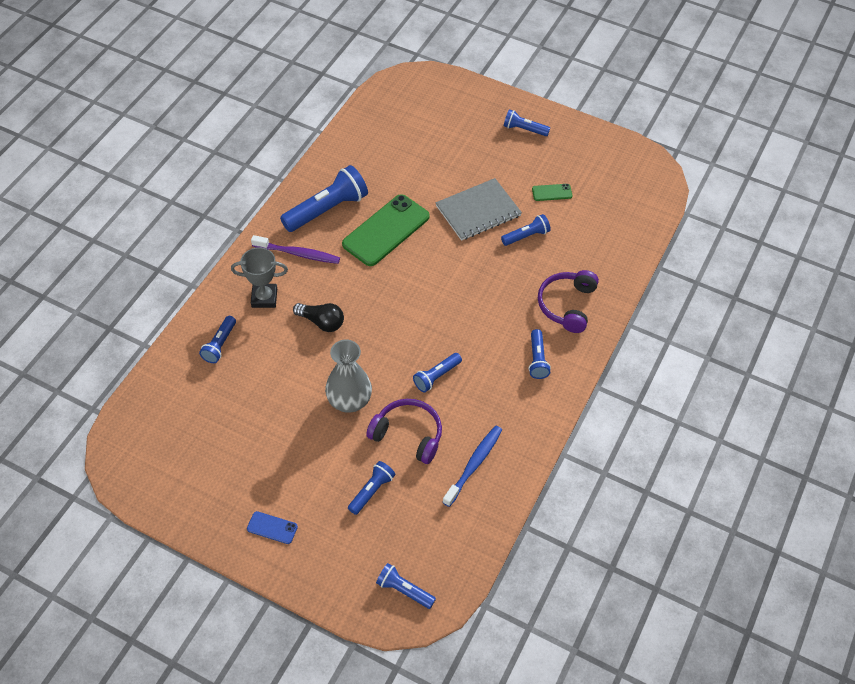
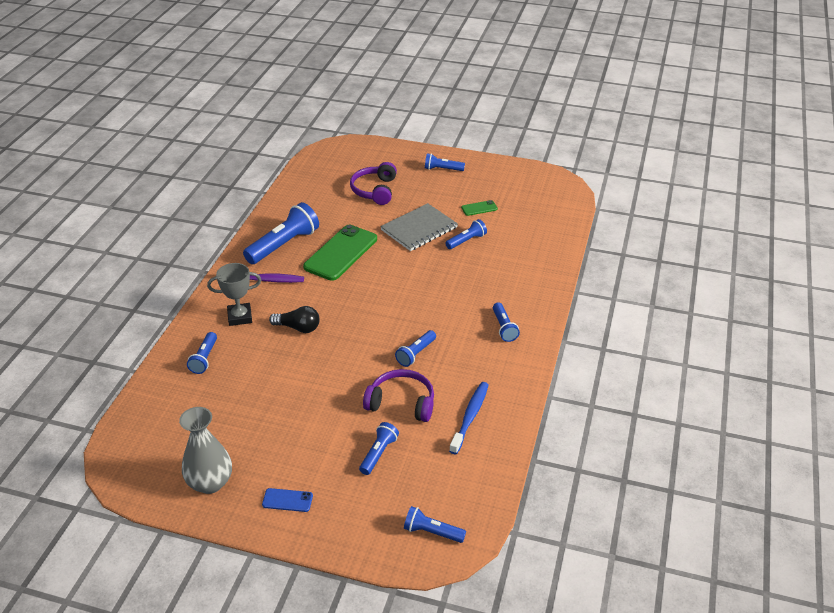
camera: 10 degrees left, 15 degrees down
(349, 401) = (339, 384): grey vase -> grey vase (210, 482)
(567, 305) = (517, 284): purple headphones -> purple headphones (374, 190)

